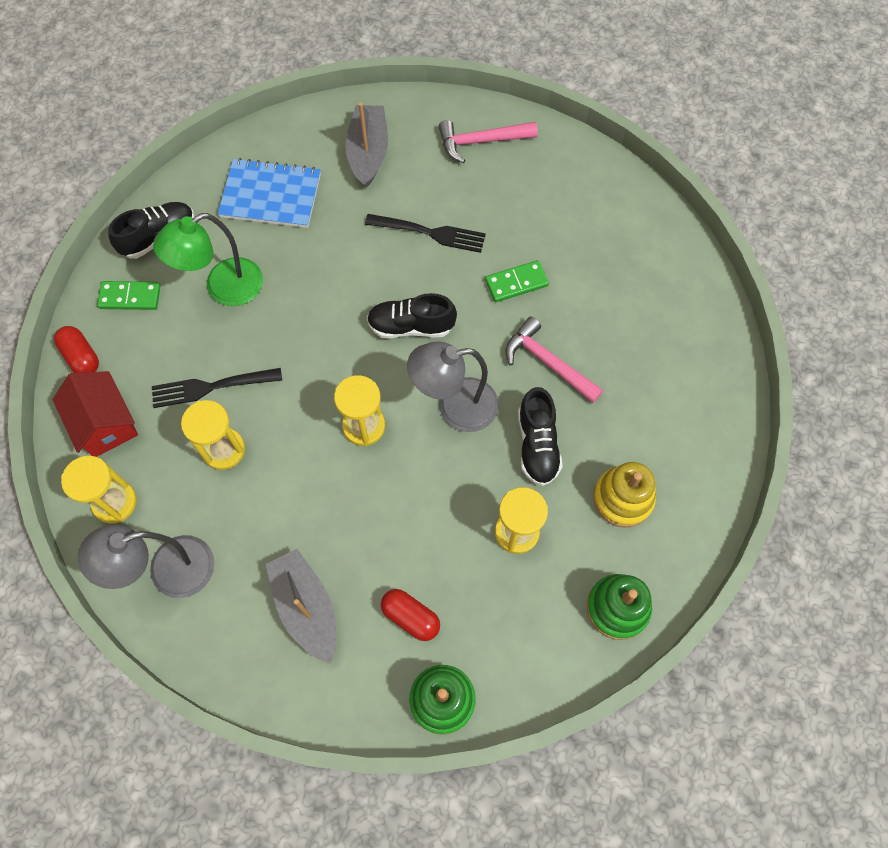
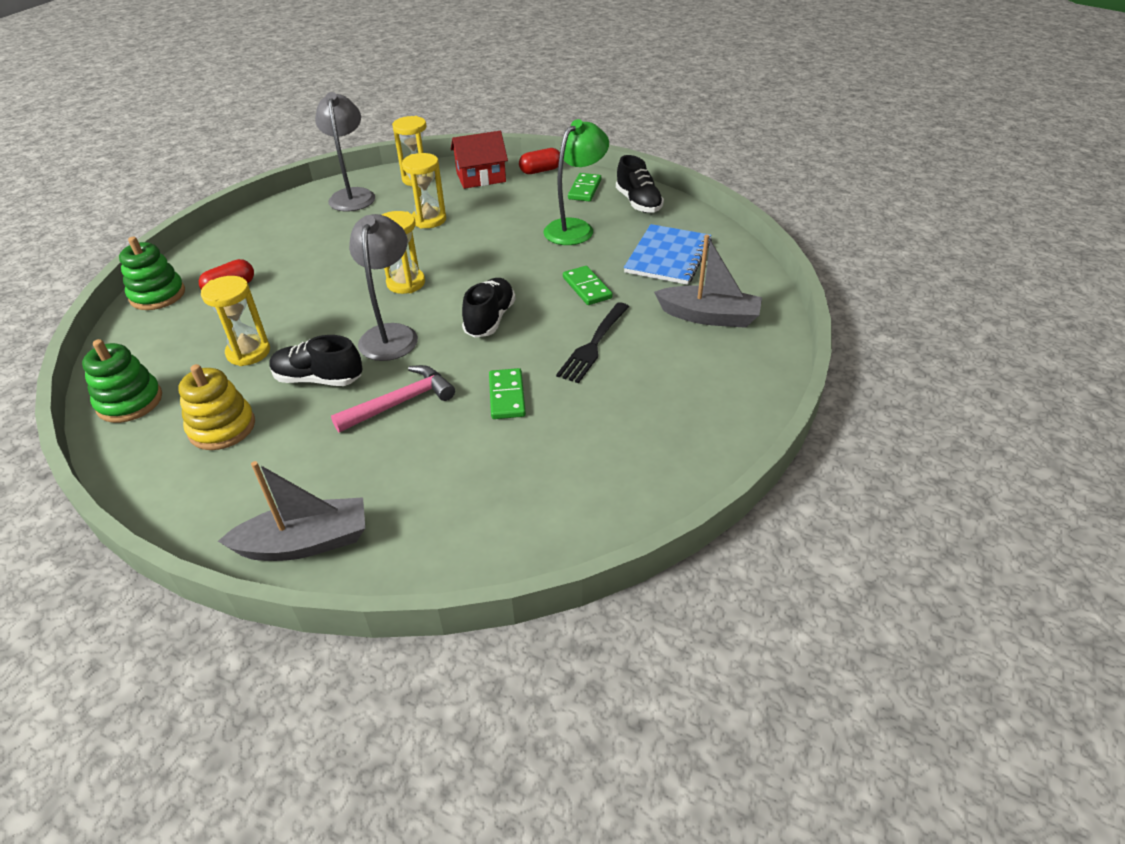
camera: 105 degrees right, 25 degrees down
(212, 386) = (486, 218): black fork -> none
(223, 288) = (575, 228): green lamp -> green lamp turned 60 degrees clockwise
(306, 607) = (280, 244): grey boat -> grey boat (305, 543)
(340, 255) = (587, 288): none -> green domino
(481, 141) = (711, 400): pink hammer -> none

